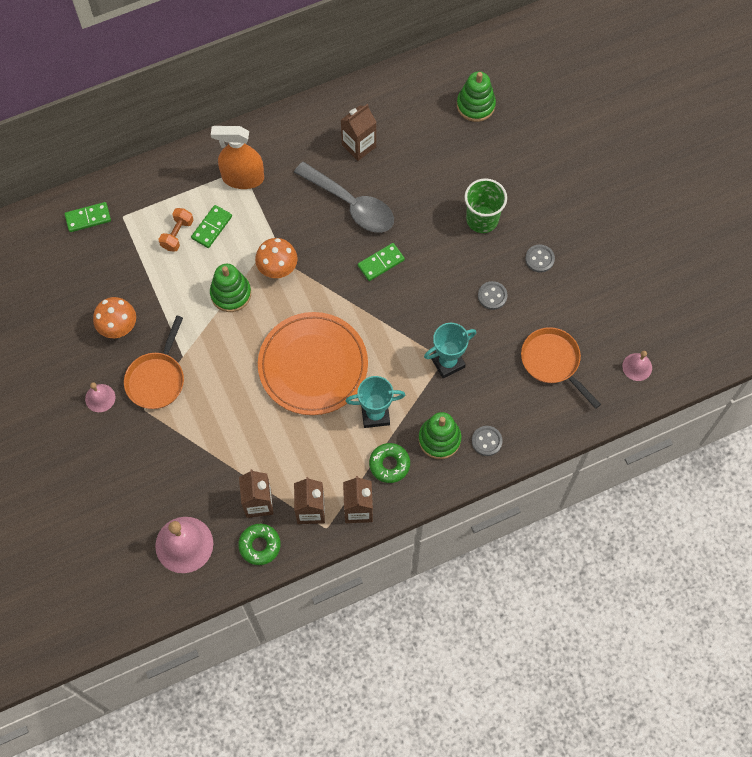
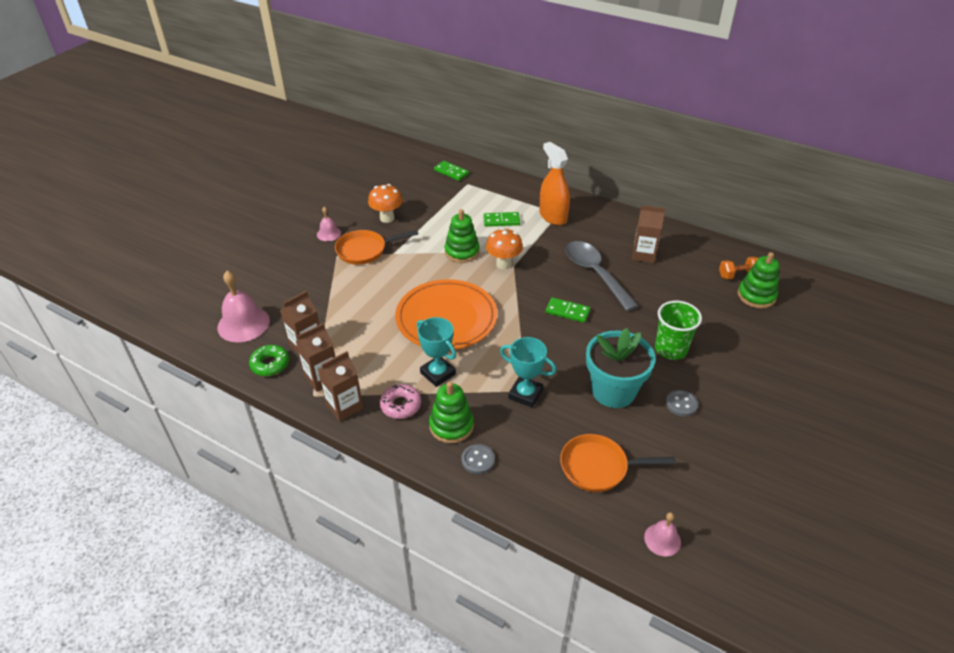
camera: 55 degrees right, 25 degrees down
(177, 234) = (480, 209): orange dumbbell -> orange dumbbell (738, 275)
(351, 204) = (595, 274): grey spoon -> grey spoon turned 150 degrees clockwise
(389, 464) = (400, 405): green donut -> pink donut
(492, 296) = (613, 391): grey button -> turquoise flower pot
(553, 362) = (598, 467): orange pan -> orange pan turned 105 degrees counterclockwise

